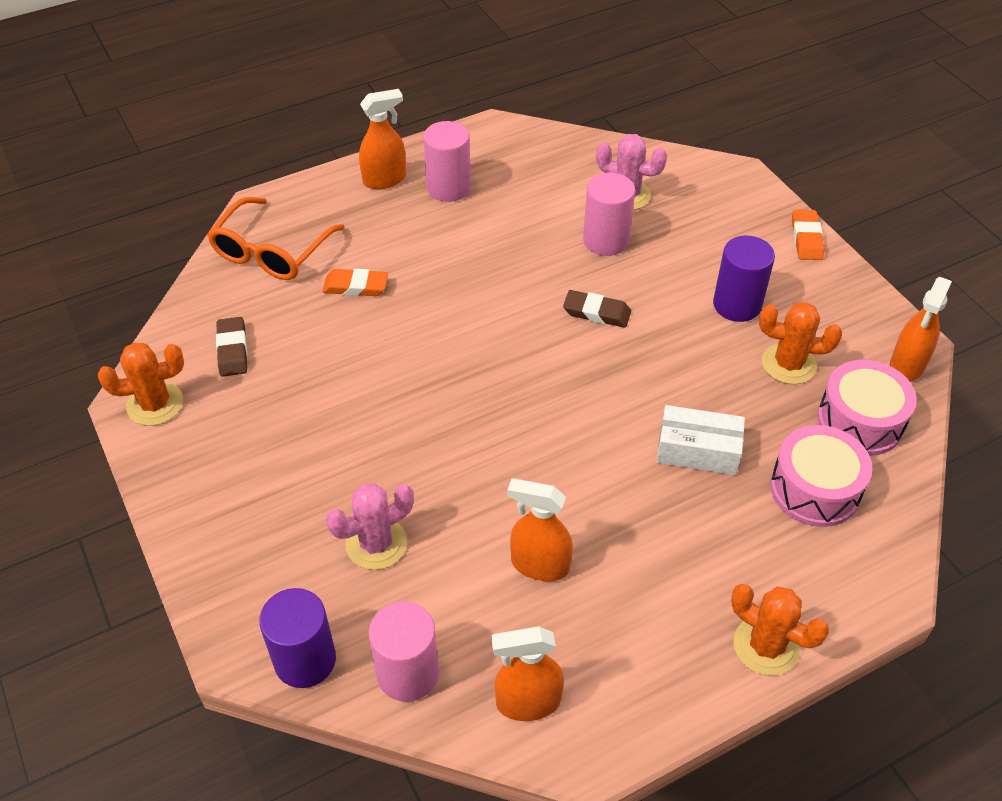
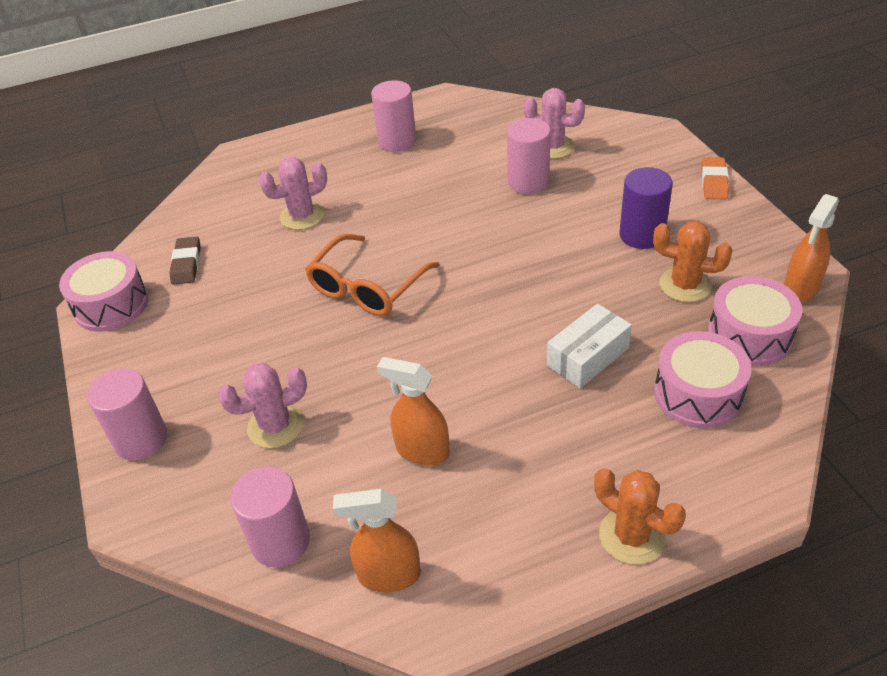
camera: 10 degrees right, 5 degrees down
(155, 404) = (111, 305): orange cactus -> pink drum
(229, 566) = (141, 439): none -> pink cylinder
(272, 251) = (237, 188): orange glasses -> orange glasses (367, 287)
(305, 660) = (189, 524): purple cylinder -> none
(356, 286) = (302, 216): orange eraser -> pink cactus
(385, 179) = (344, 135): orange spray bottle -> none
(596, 312) = (511, 239): brown eraser -> none
(698, 451) = (588, 357): white box -> white box turned 60 degrees counterclockwise

